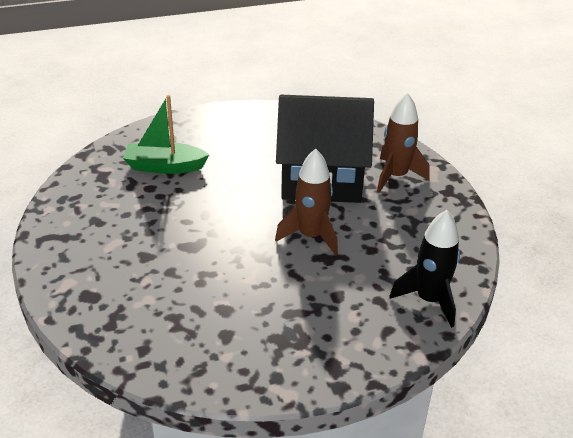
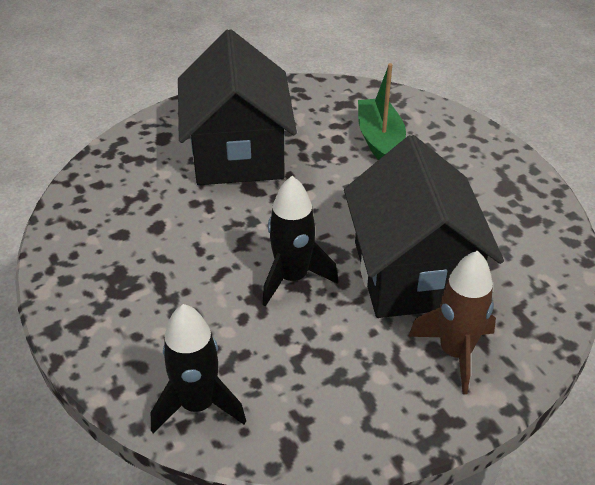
camera: 80 degrees right, 5 degrees up
(141, 247) = (238, 153): none -> black house
(311, 236) = (292, 278): brown rocket -> black rocket

